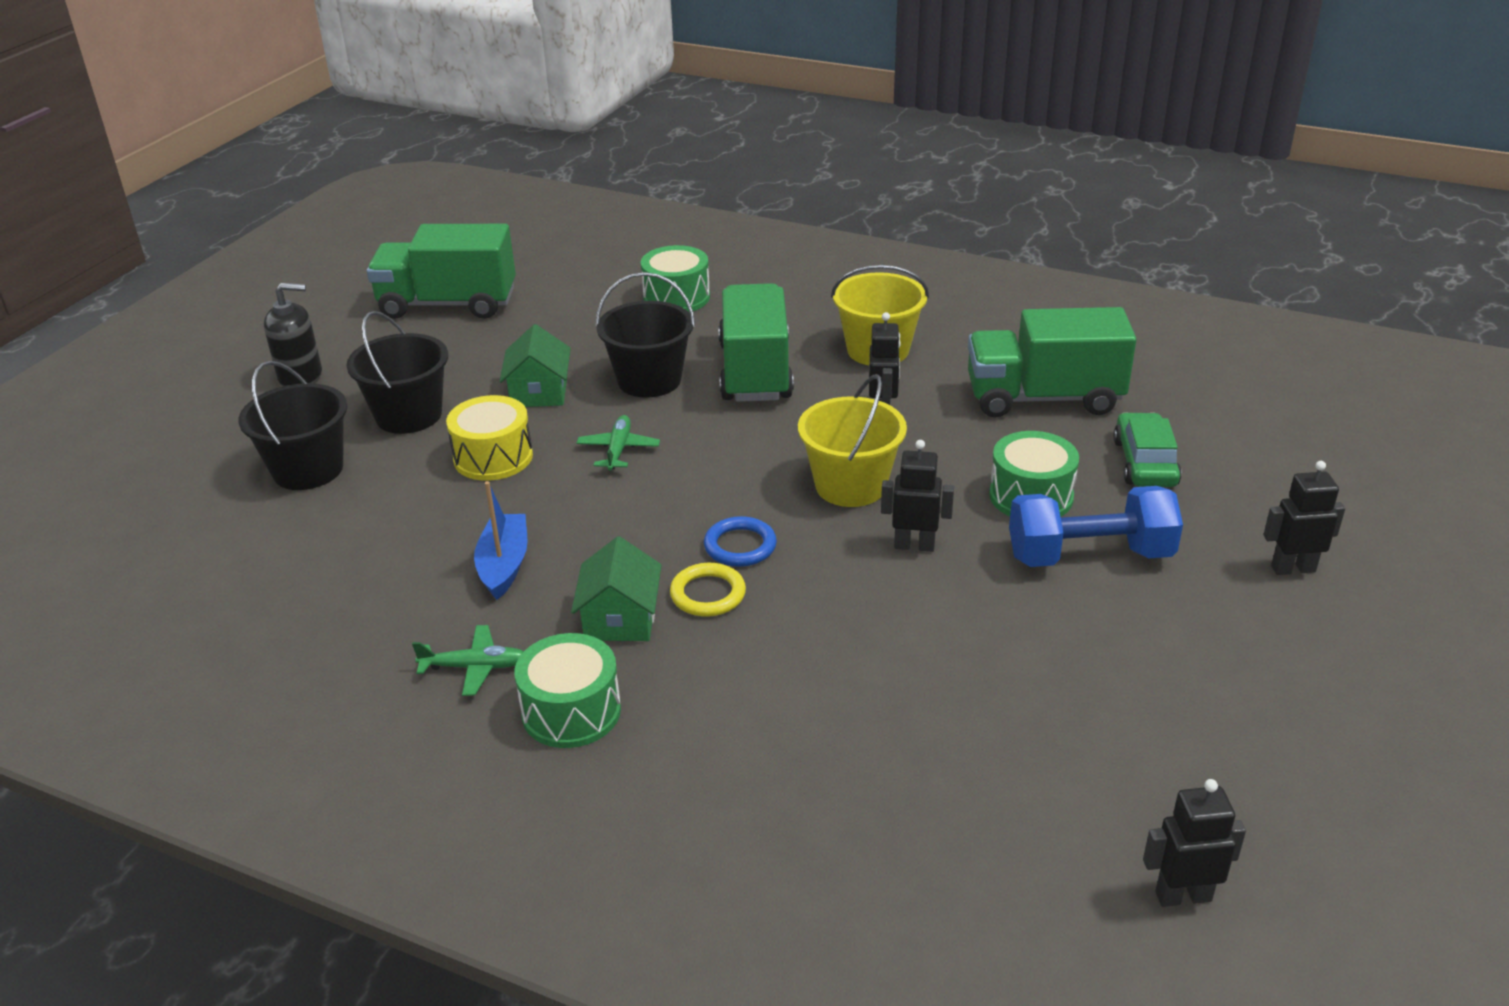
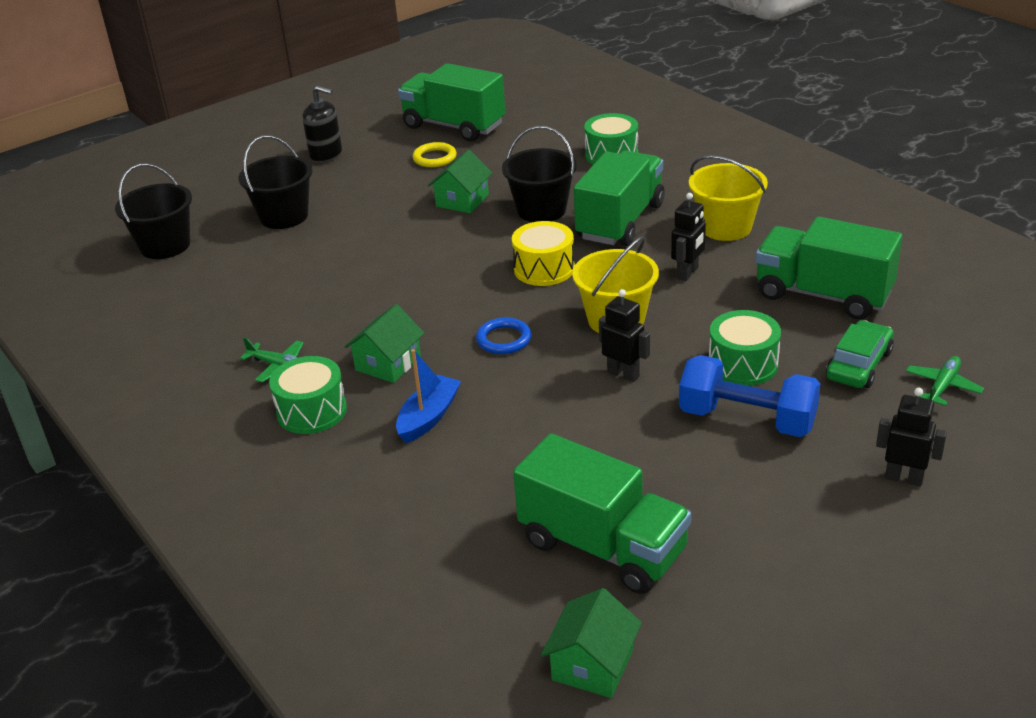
camera: 30 degrees right, 0 degrees up
(409, 415) = (369, 196): black bucket -> black bucket (165, 246)
(493, 457) = (398, 237): yellow drum -> yellow drum (544, 269)
(504, 565) = (347, 308): blue boat -> blue boat (428, 417)
(618, 450) = (480, 253): green plane -> green plane (942, 386)
(708, 594) = (455, 364): yellow ring -> yellow ring (434, 158)
(1070, 753) = (603, 546): none -> green truck
(1183, 896) = (592, 665): black robot -> green house

